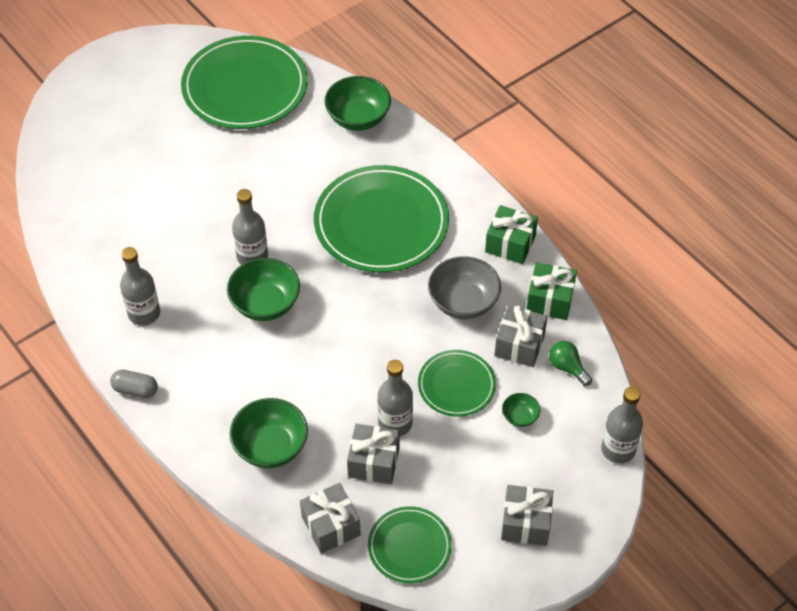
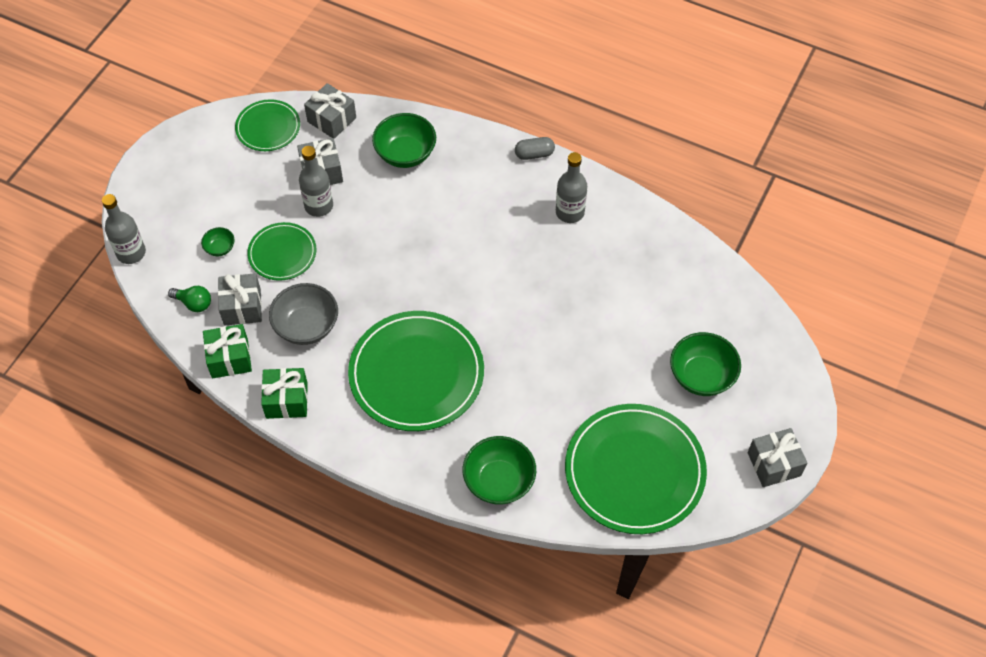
camera: 155 degrees right, 5 degrees up
(252, 256) = (513, 295): grey bottle -> none
(265, 304) = (476, 258): green bowl -> green bowl (701, 376)
(525, 523) = (187, 173): grey gift -> grey gift (774, 464)

